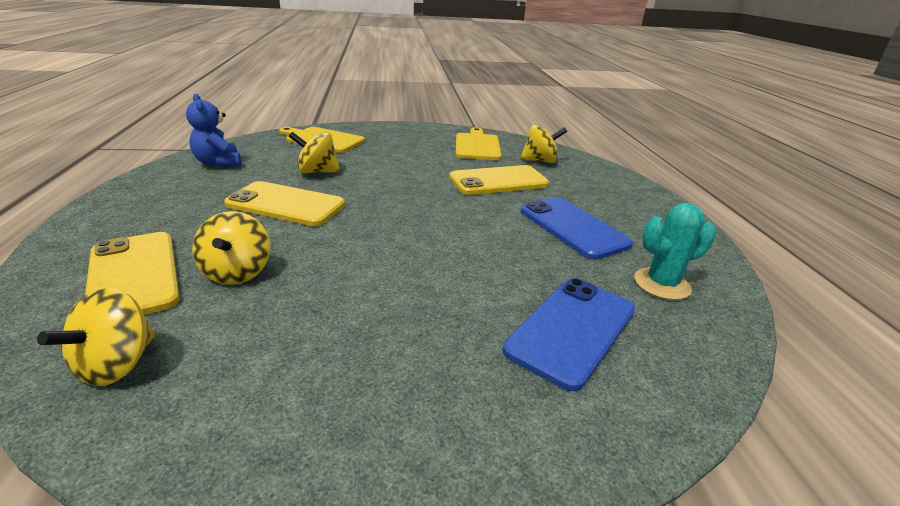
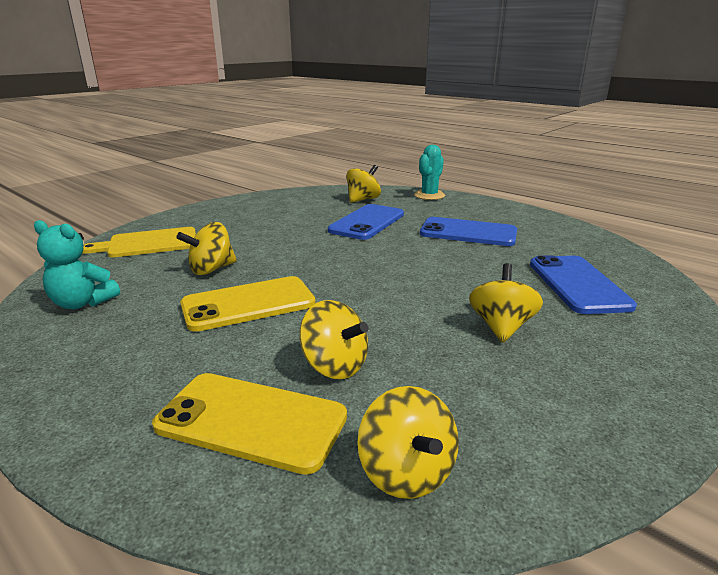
camera: 40 degrees left, 5 degrees down
(218, 163) = (83, 303): blue teddy bear -> turquoise teddy bear
(403, 319) = (501, 327): none -> yellow spinning top
(477, 146) = (297, 203): yellow cutting board -> none
(498, 181) = (367, 222): yellow phone -> blue phone
(662, 284) = (563, 243): turquoise cactus -> turquoise cactus (429, 195)

